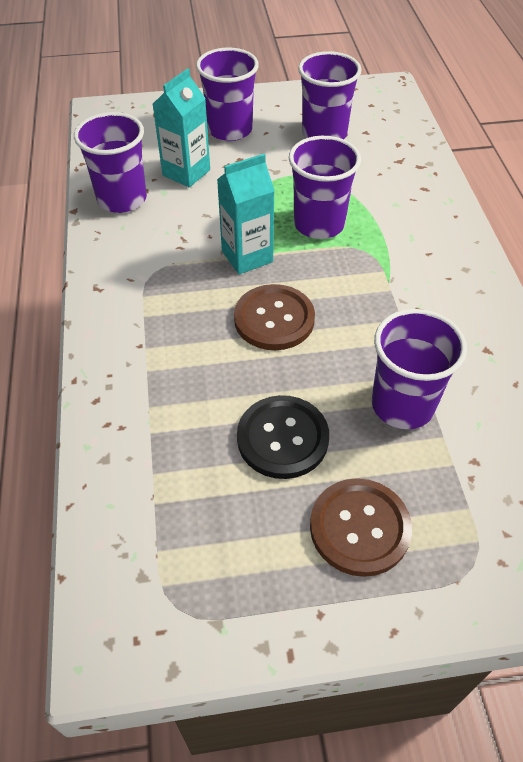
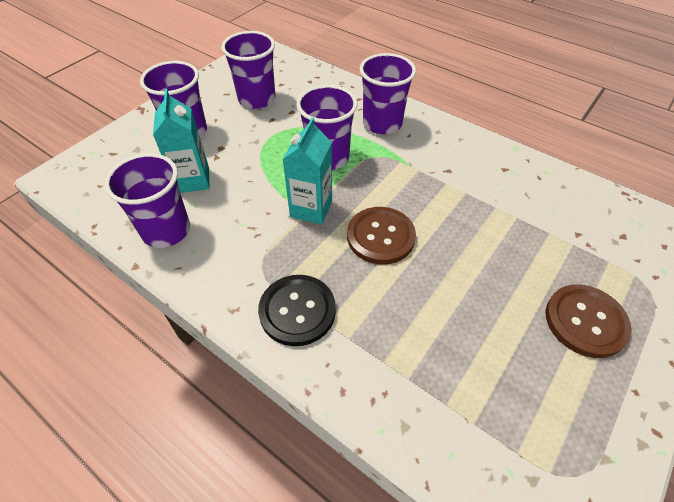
camera: 45 degrees left, 0 degrees up
(282, 438) = (483, 307): black button -> black button (297, 311)
(402, 405) = (510, 232): purple cup -> purple cup (382, 124)

